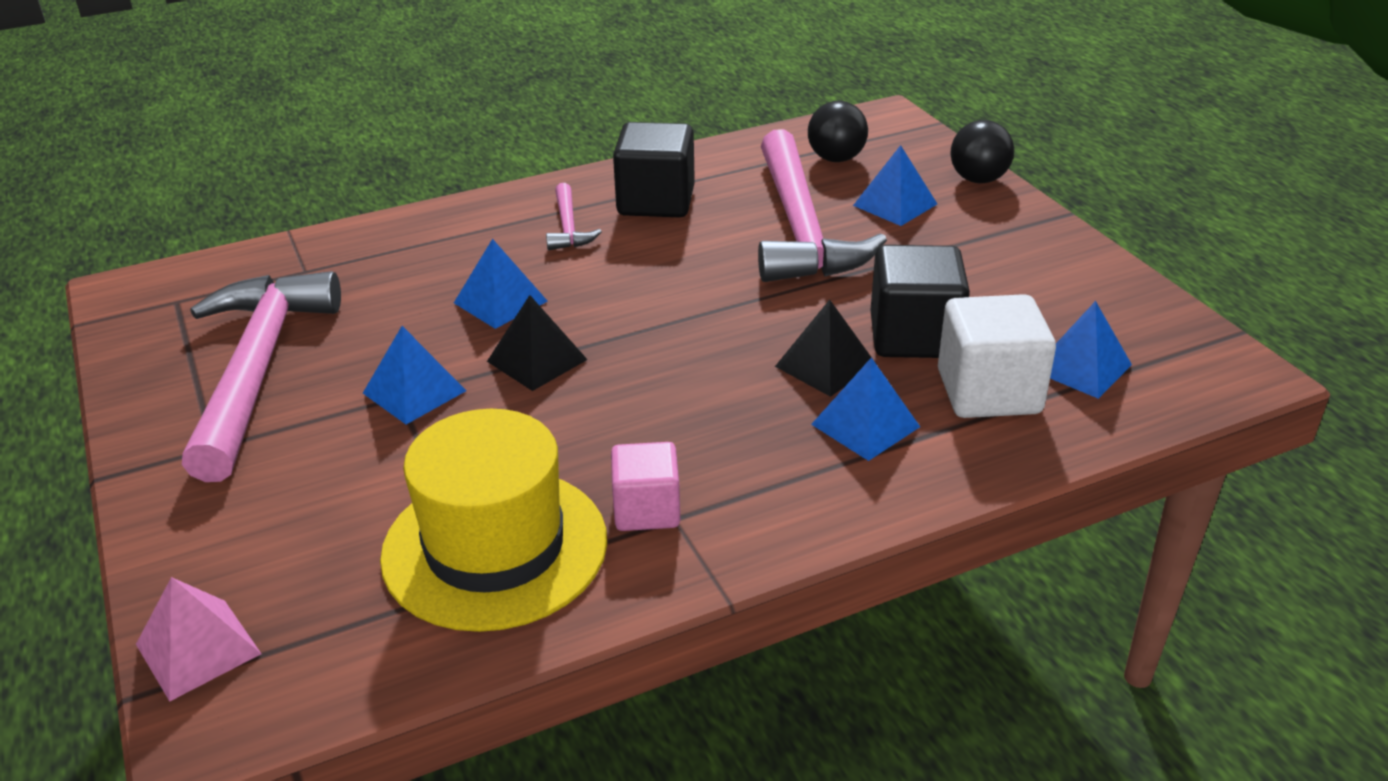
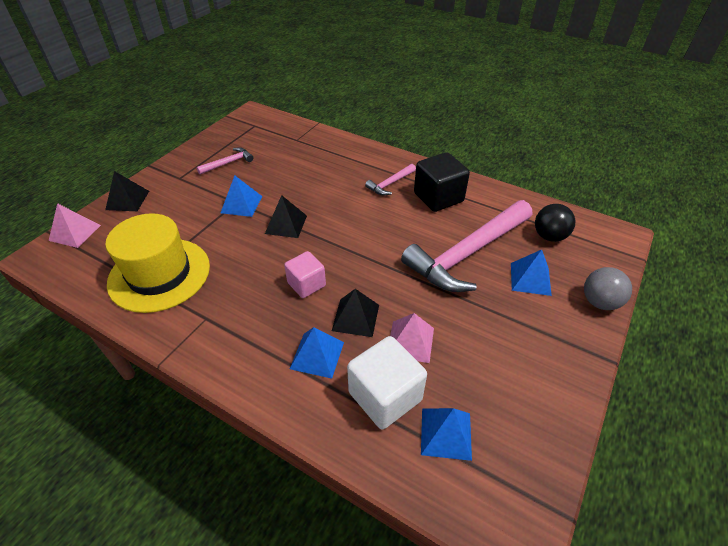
camera: 55 degrees right, 10 degrees up
(187, 539) = (127, 200): none -> black pyramid
(257, 370) = (228, 163): pink hammer -> pink hammer, size x0.44
(500, 302) = (318, 194): blue pyramid -> none
(646, 510) = (206, 306): pink cube -> pink cube (306, 284)
(914, 336) = (410, 341): black cube -> pink pyramid
(978, 179) = (599, 302): black ball -> grey ball

